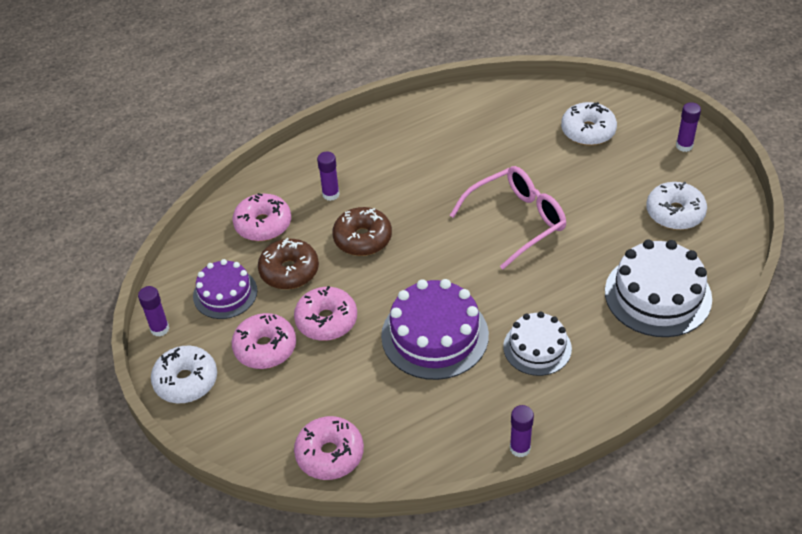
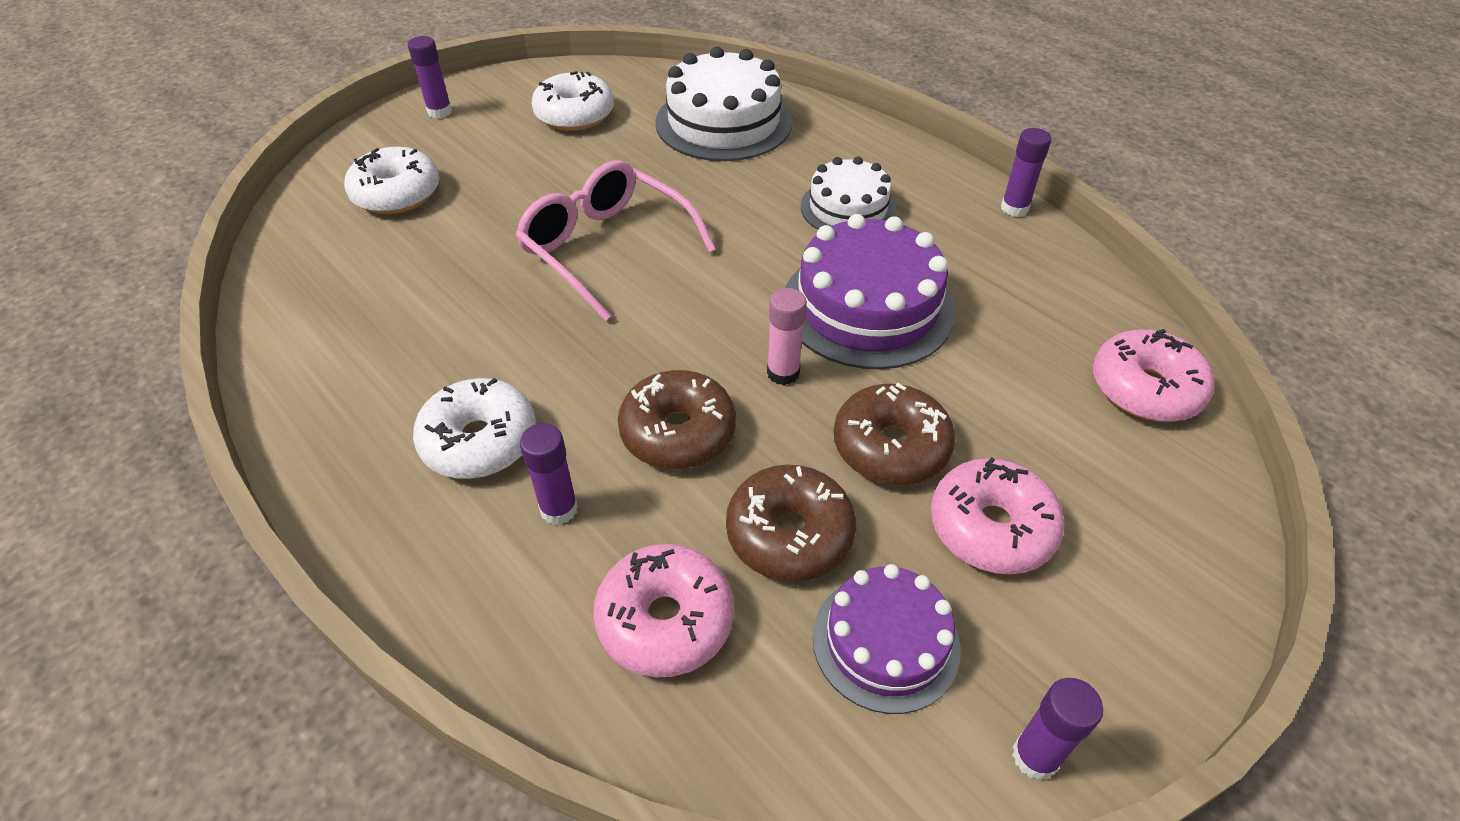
camera: 105 degrees left, 0 degrees up
(186, 381) = (1135, 649): white donut -> white donut (479, 441)
(326, 320) = (890, 447): pink donut -> brown donut
(391, 286) = (783, 373): none -> pink glue stick

